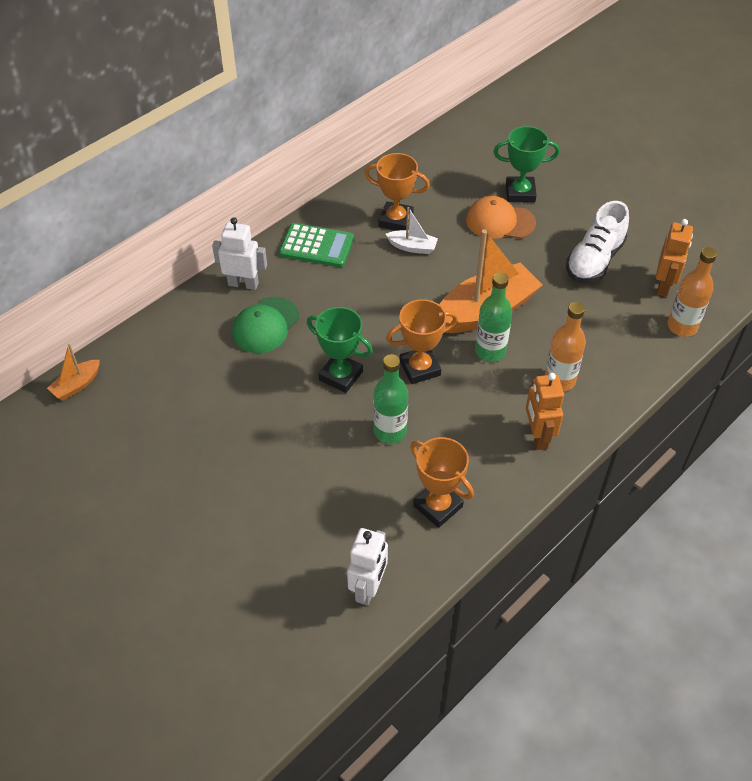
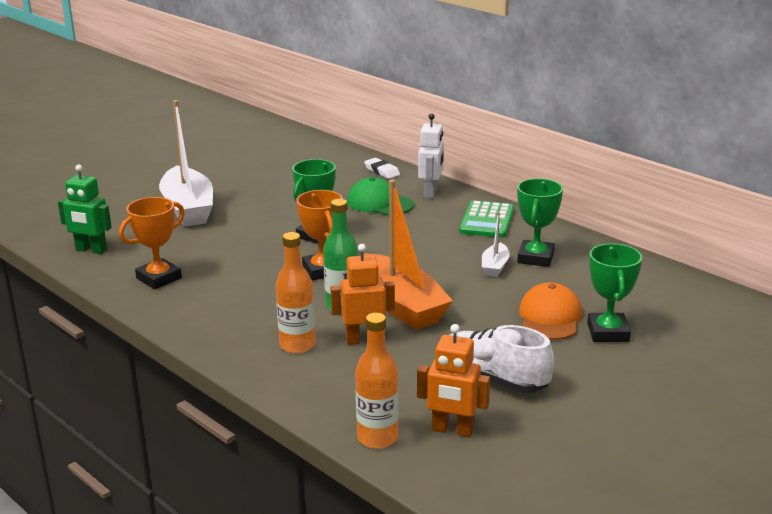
camera: 90 degrees right, 25 degrees down
(77, 385) = (318, 144): orange boat -> none
(178, 323) = (382, 171): none -> white eraser
(260, 503) = (188, 209): none -> white boat
(368, 588) = (91, 250): white robot -> green robot
(390, 431) = (247, 257): green bottle -> none
(396, 220) = (535, 258): orange trophy -> green trophy
(537, 436) = (225, 329): orange robot -> orange robot (364, 340)

